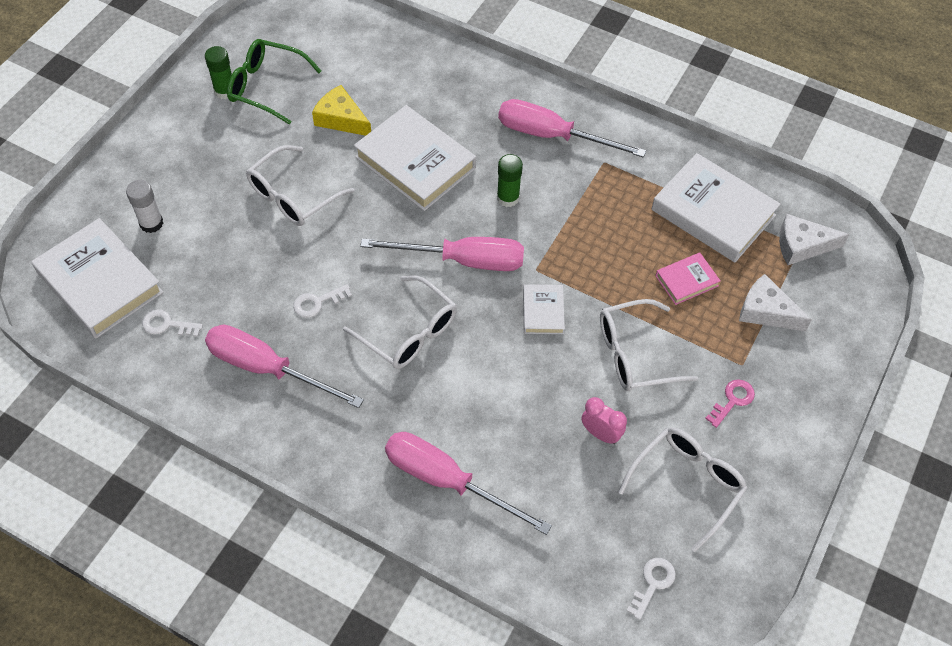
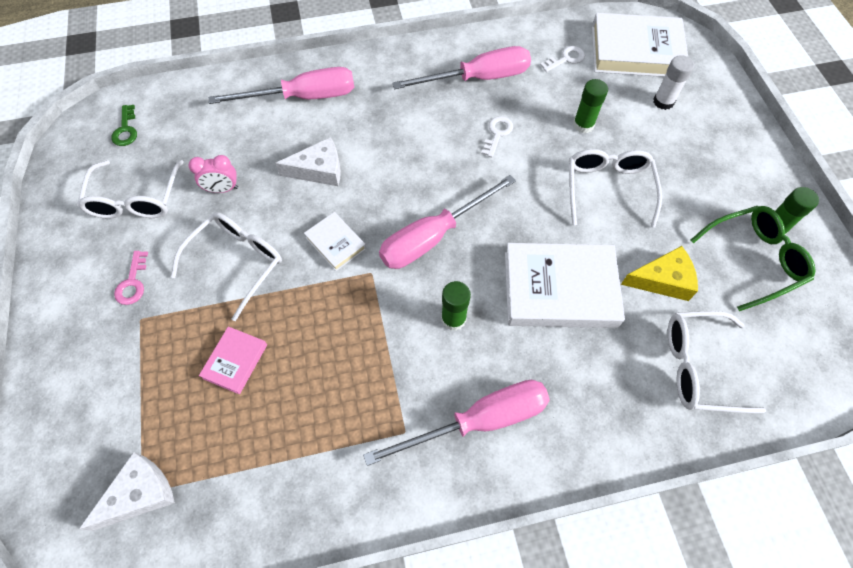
camera: 140 degrees right, 5 degrees up
(240, 255) = (583, 125): none -> green glue stick
(409, 332) = (416, 159): white glasses -> white glasses (698, 367)
(653, 583) = (126, 130): white key -> green key
(713, 213) = (255, 460): white book -> none
(766, 311) = (143, 386): white cheese -> white cheese (319, 170)

